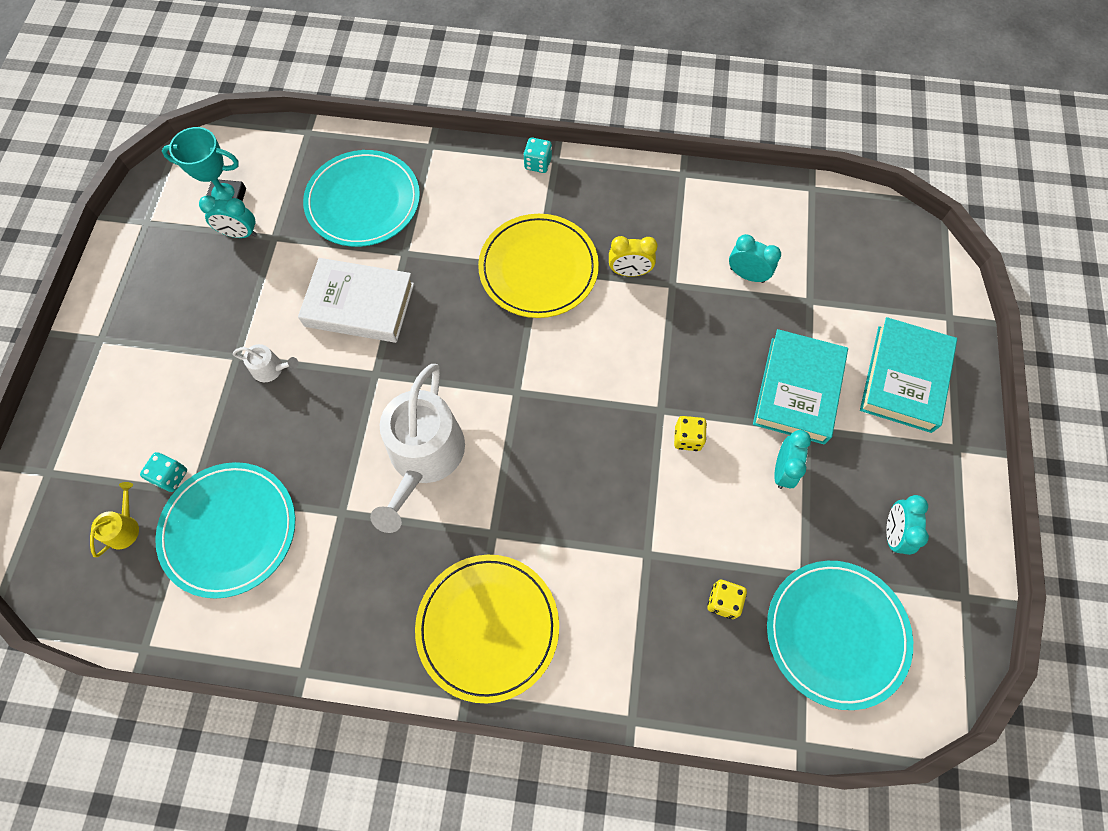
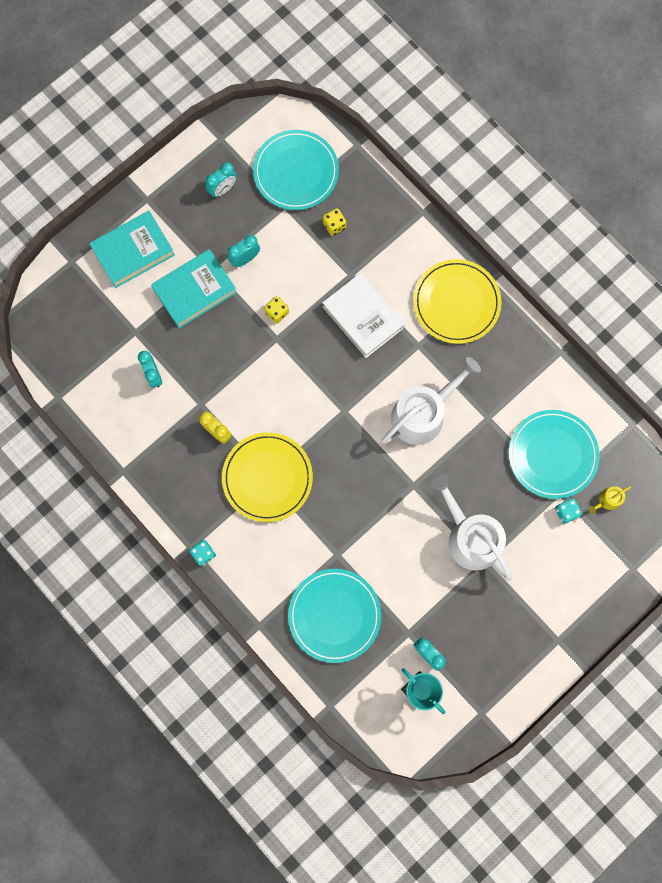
camera: 140 degrees left, 10 degrees up
(271, 369) = (470, 537): white watering can -> white watering can, size x2.37
(359, 305) = (390, 539): white book -> white book (363, 317)

